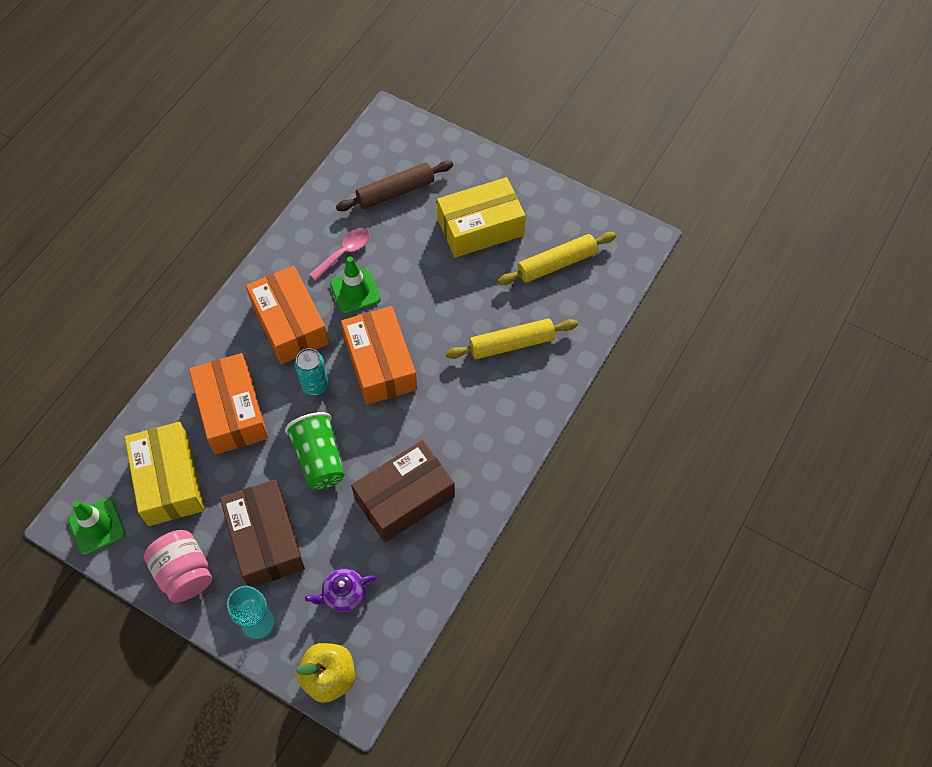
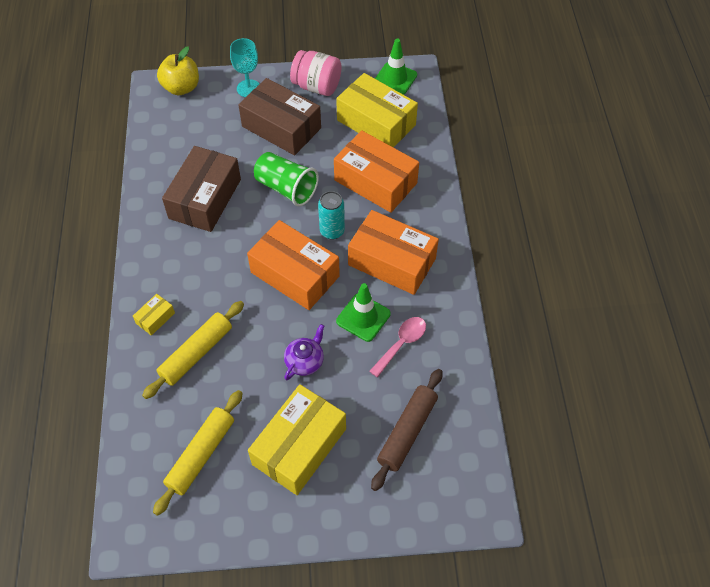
camera: 145 degrees right, 5 degrees down
(343, 594) = (205, 128): purple teapot -> purple teapot (305, 361)
(344, 253) = (401, 344): pink spoon -> pink spoon turned 150 degrees counterclockwise
(527, 397) = (155, 318): none -> yellow box

